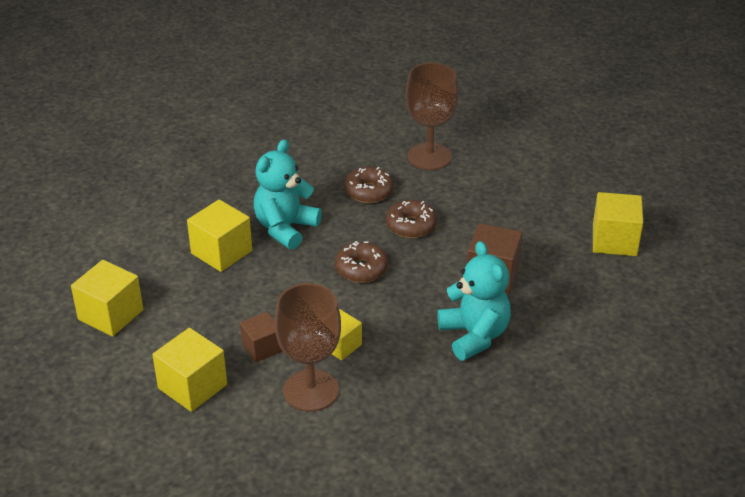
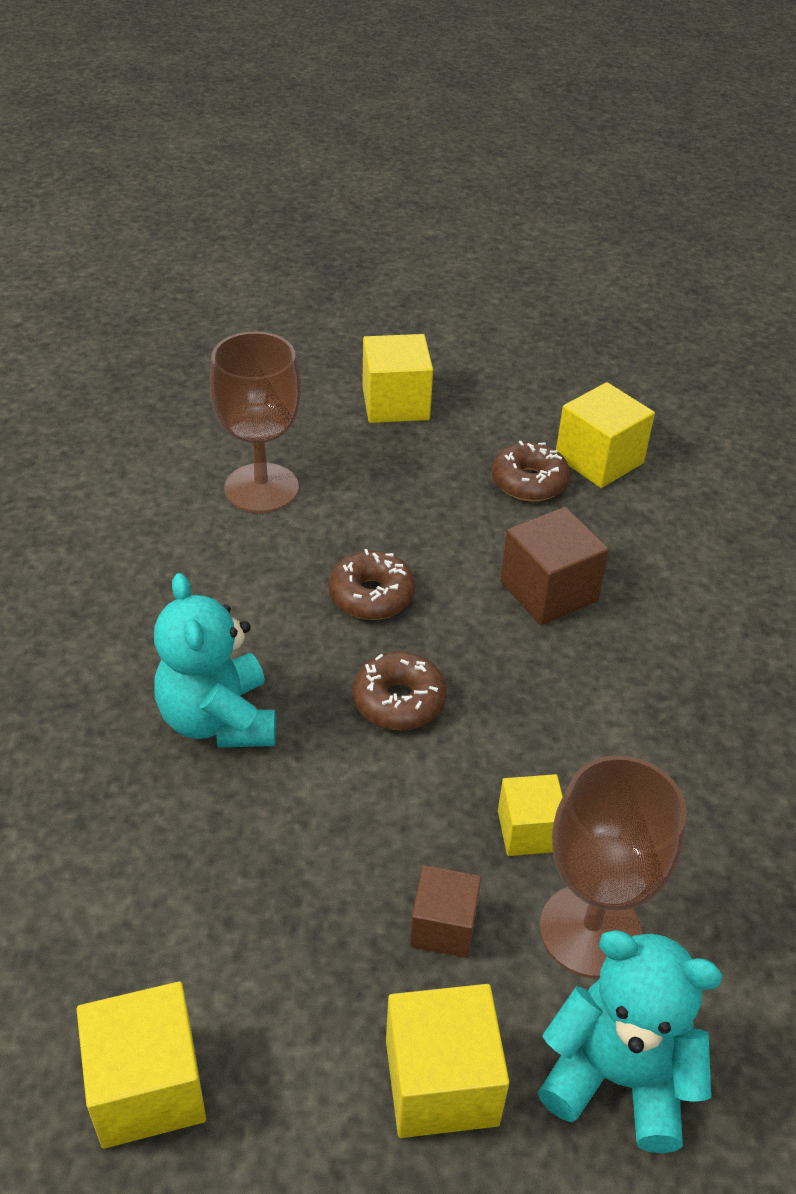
camera: 50 degrees left, 5 degrees up
(221, 252) = (177, 828): yellow cube -> yellow cube (395, 403)
(368, 191) = (254, 586): brown donut -> brown donut (529, 482)
(474, 336) = (643, 685): turquoise teddy bear -> turquoise teddy bear (618, 1077)

